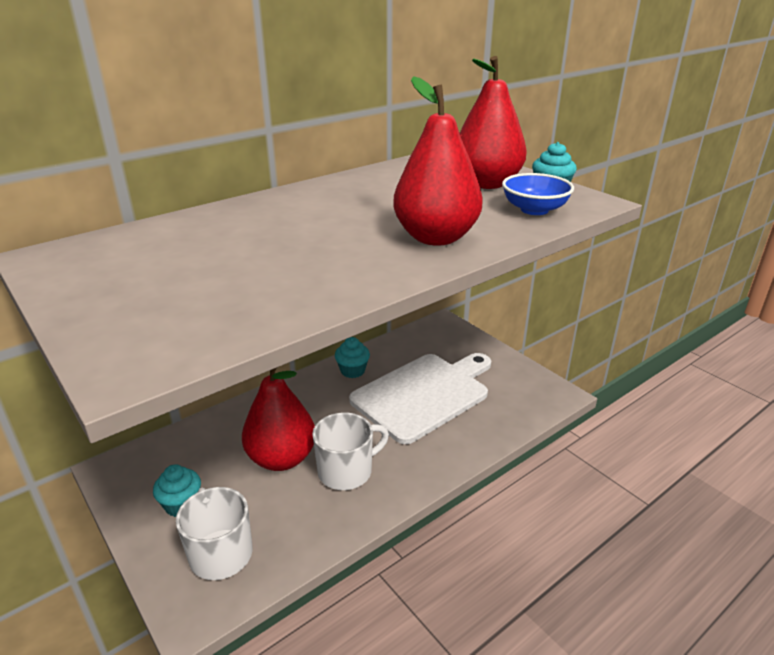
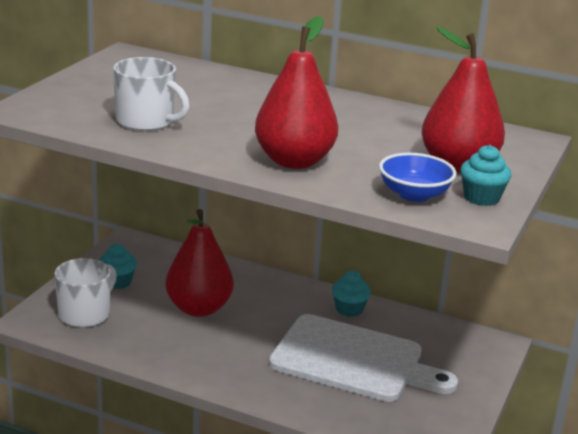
camera: 60 degrees right, 5 degrees down
(346, 471) = (210, 344): white mug -> white mug (146, 121)

